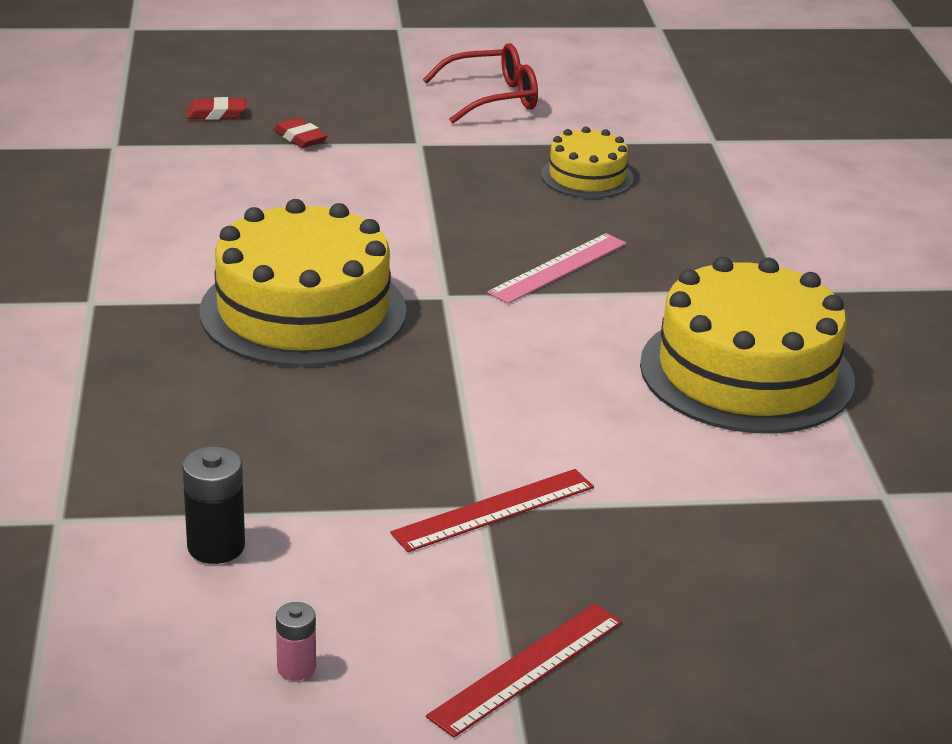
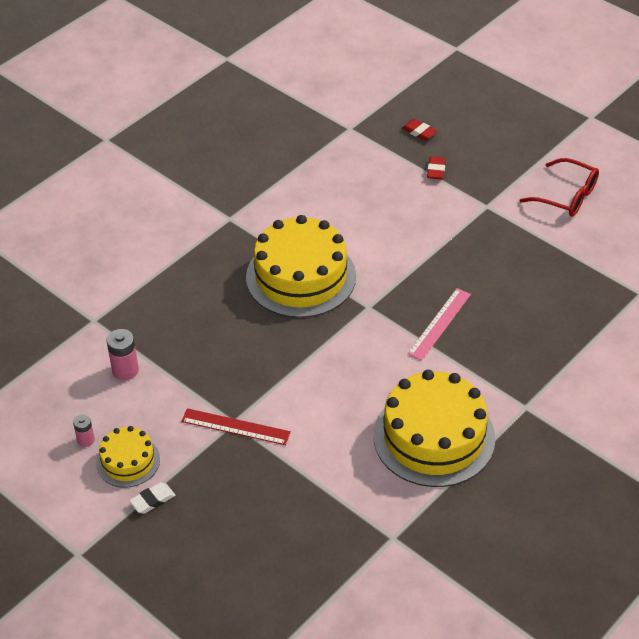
camera: 50 degrees right, 15 degrees up
(216, 546) = (125, 370): black battery -> pink battery
(527, 668) = (152, 500): red ruler -> white eraser
(558, 268) = (439, 324): pink ruler -> pink ruler turned 60 degrees counterclockwise
(587, 176) = (536, 277): yellow cake -> yellow cake (128, 461)

